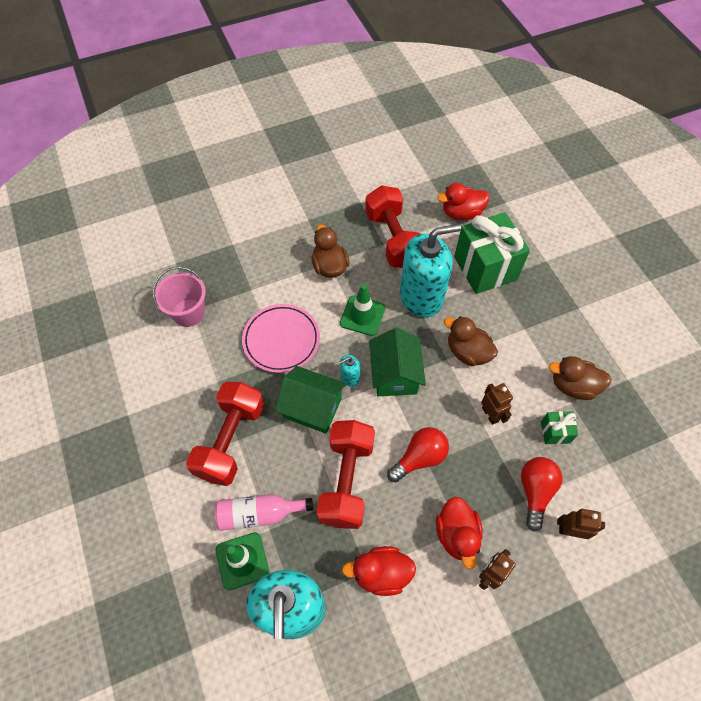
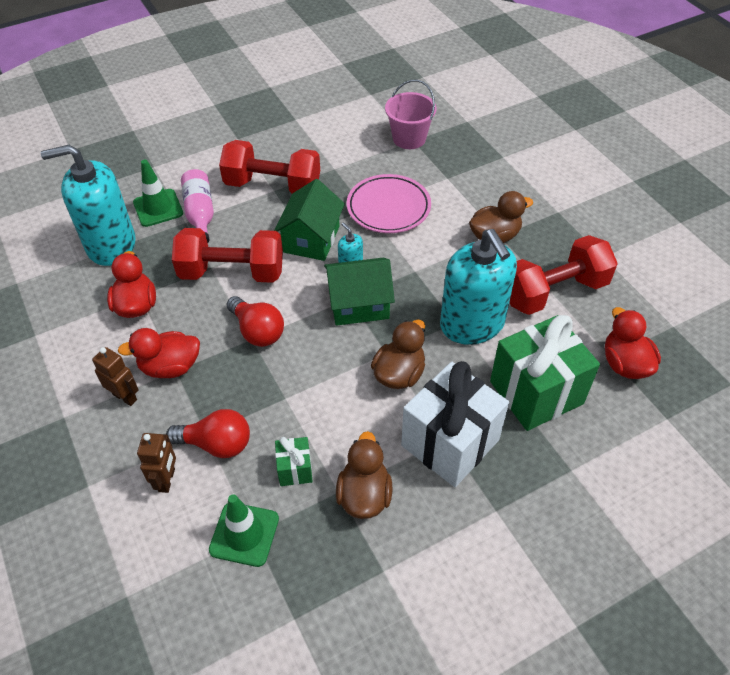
camera: 85 degrees right, 10 degrees down
(362, 315) = (432, 270): green traffic cone -> green traffic cone (244, 534)
(490, 414) = (315, 398): brown robot -> none
(528, 326) = (450, 443): none -> white gift

